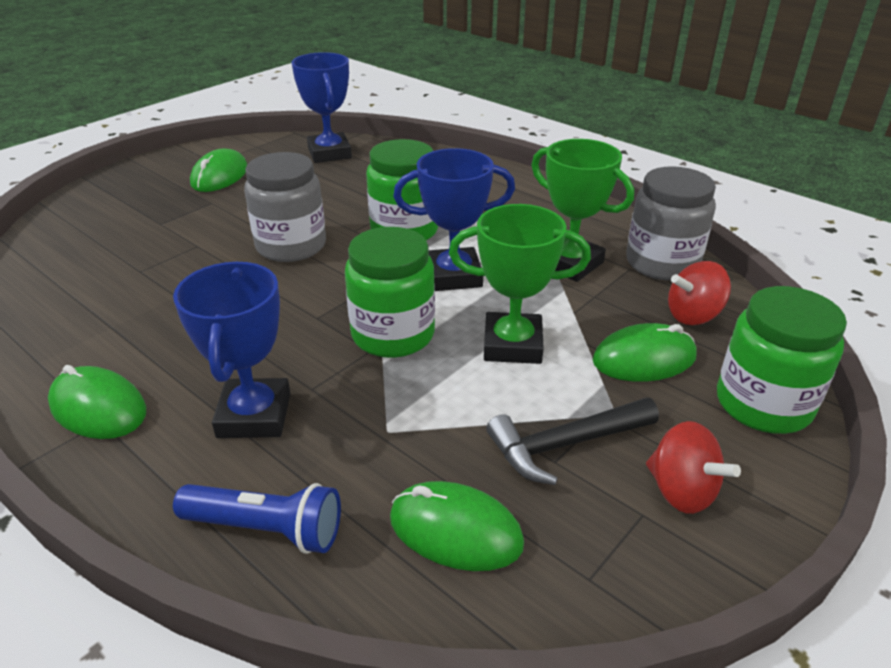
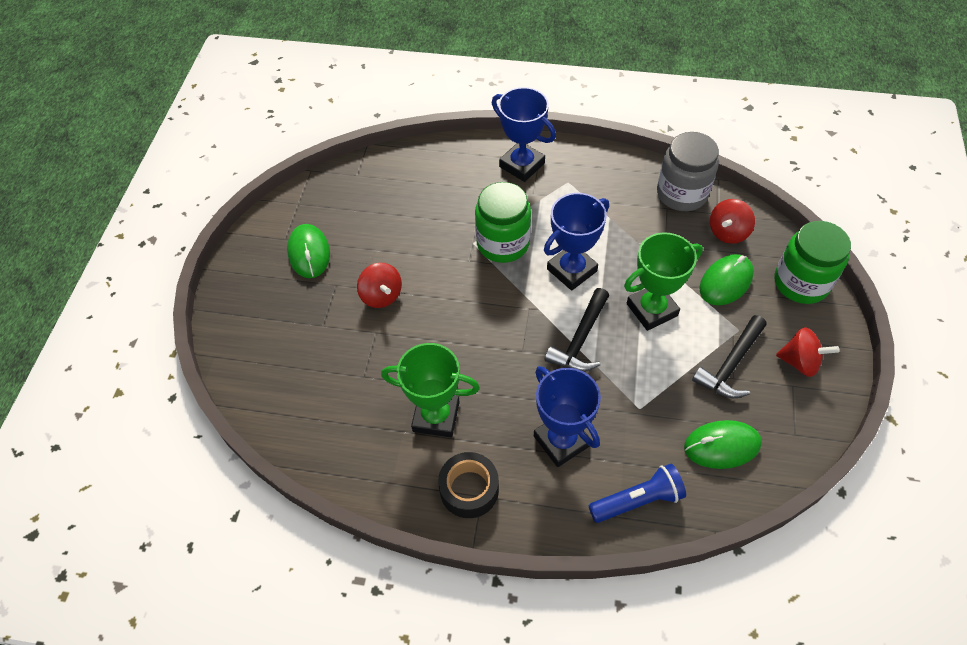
camera: 30 degrees left, 20 degrees up
(98, 408) = (469, 489): green mouse -> black tape
(238, 223) = (381, 295): none -> red spinning top
(291, 246) = (442, 298): grey jar -> none
(329, 153) = (367, 184): blue trophy -> blue trophy (522, 165)
(393, 334) = (580, 339): green jar -> black hammer
(570, 263) = (630, 222): green trophy -> green trophy (436, 416)

